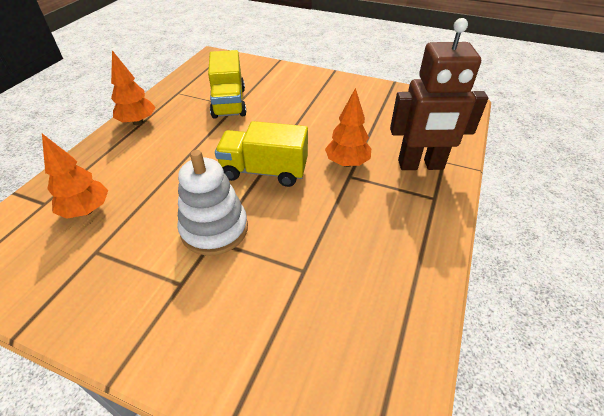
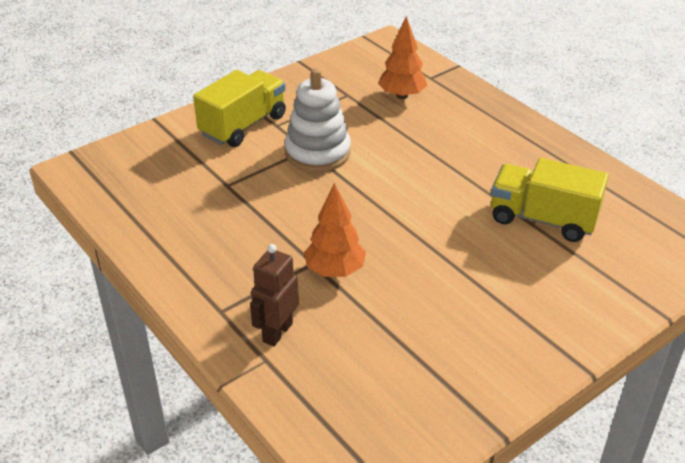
camera: 120 degrees right, 5 degrees down
(138, 122) = (538, 141): orange tree -> none
(264, 171) = (373, 204): yellow truck -> yellow truck (243, 125)
(420, 165) = (277, 332): brown robot -> brown robot, size x0.58

